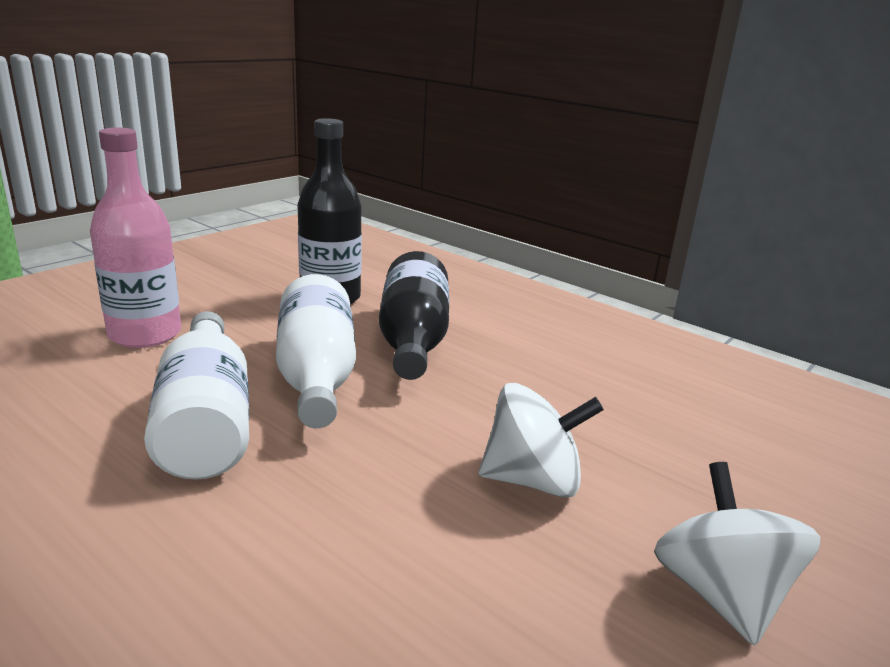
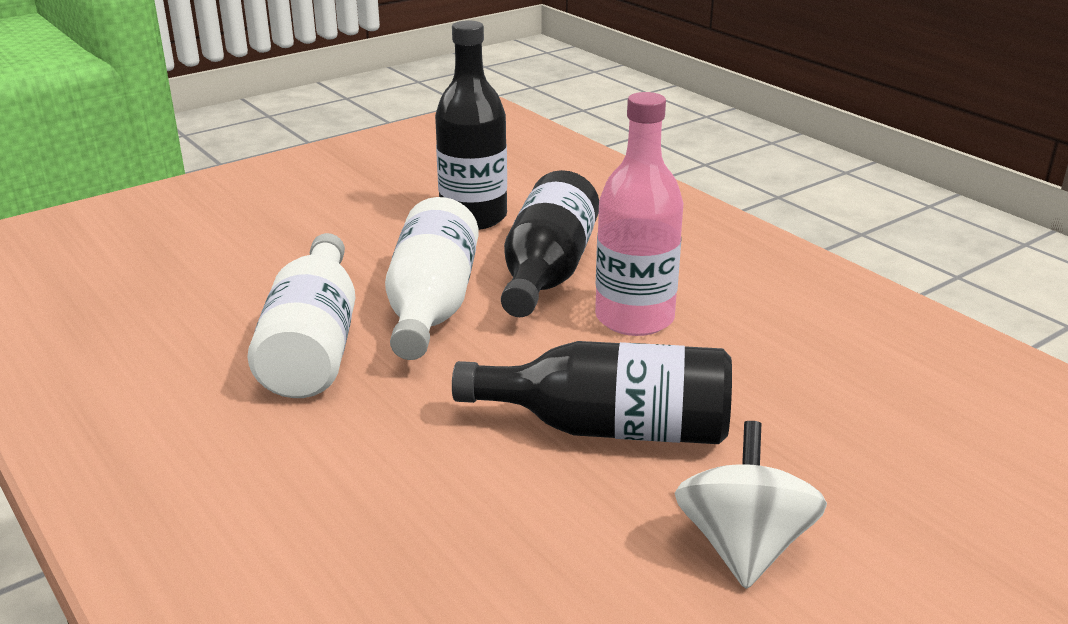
camera: 15 degrees right, 5 degrees up
(145, 334) = (273, 251): pink bottle -> pink bottle (634, 318)
(532, 480) = (610, 428): white spinning top -> black bottle

